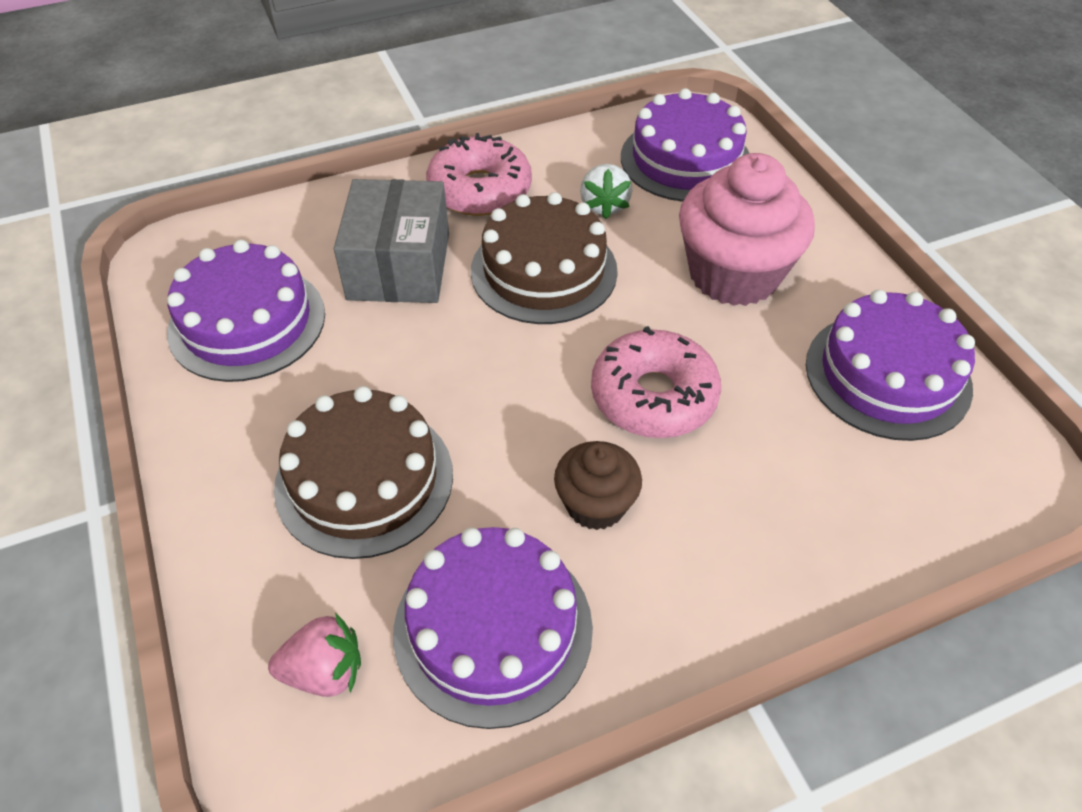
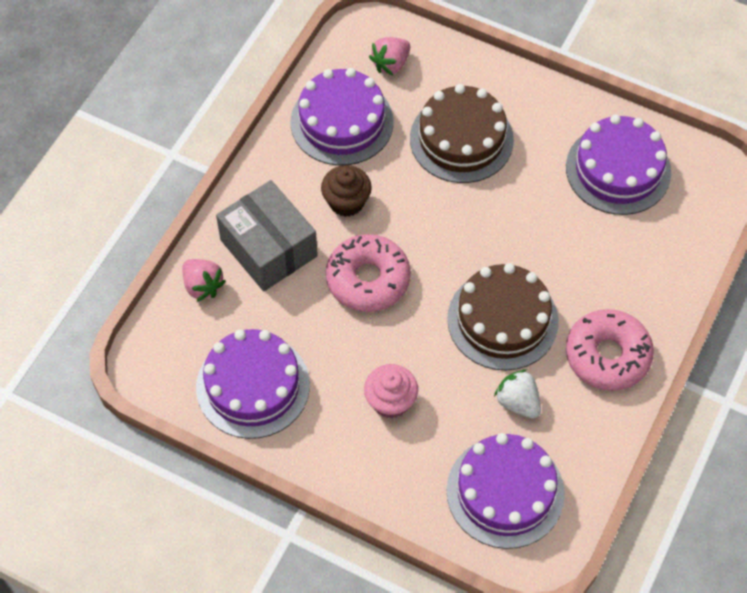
camera: 140 degrees right, 10 degrees up
(399, 266) = (585, 262): grey box -> grey box (268, 248)
(733, 274) = (390, 401): pink cupcake -> pink cupcake, size x0.55
(886, 528) = (203, 286): none -> pink strawberry

